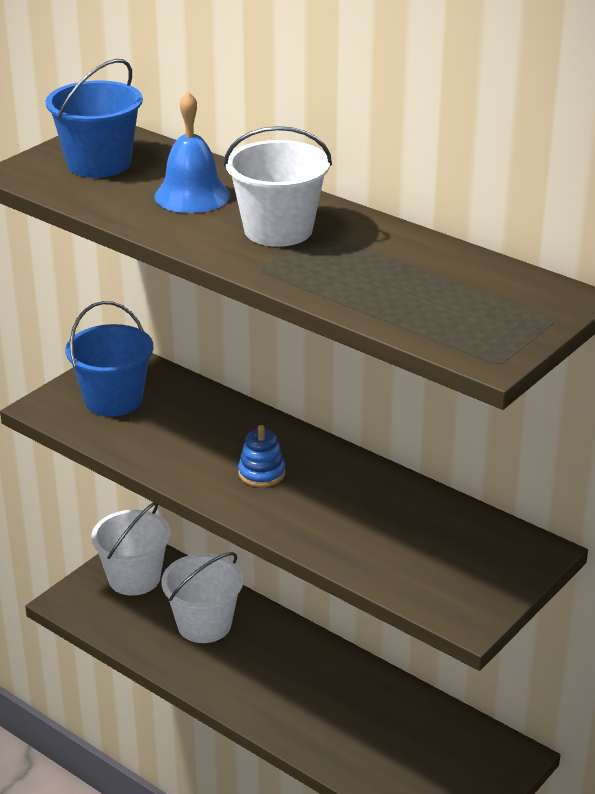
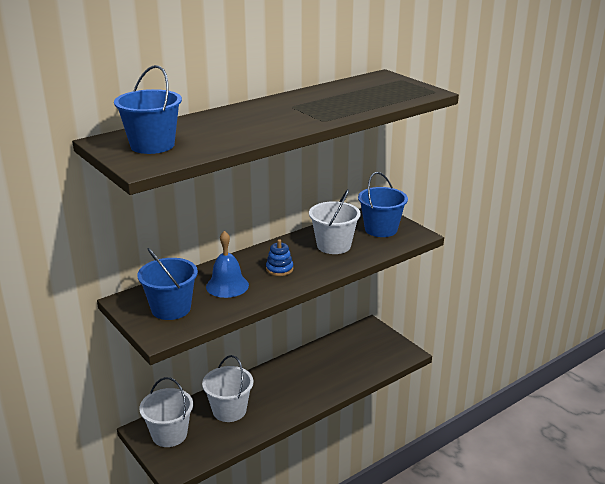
camera: 75 degrees left, 5 degrees down
(192, 195) = (221, 127): blue bell -> blue bell (227, 286)
(278, 230) = (281, 113): white bucket -> white bucket (333, 245)
(464, 566) = (381, 229): none -> blue bucket

